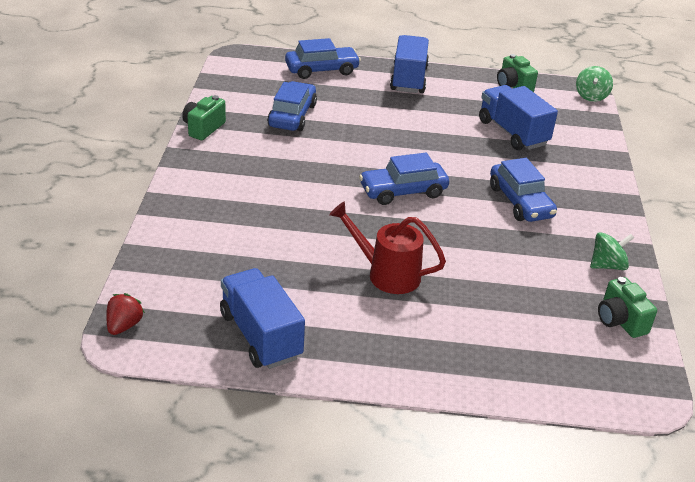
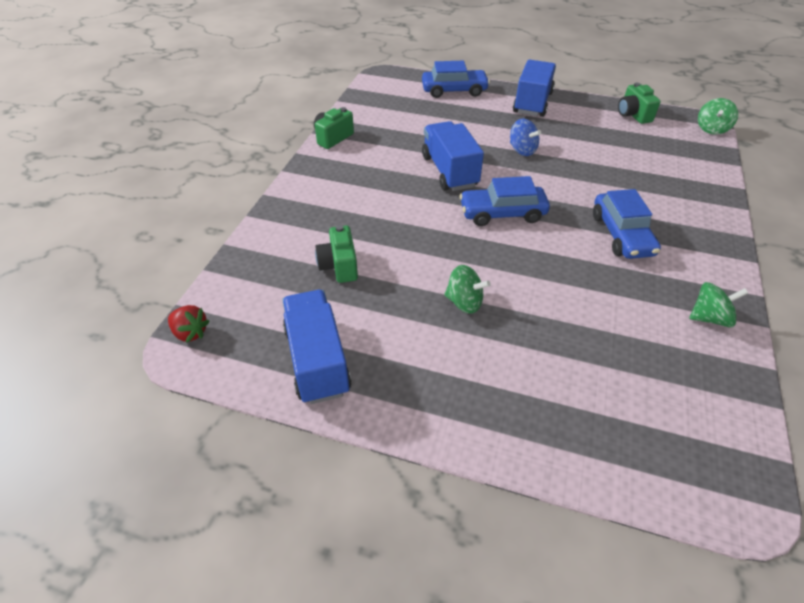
camera: 15 degrees right, 10 degrees up
(124, 326) = (190, 332): red strawberry -> red strawberry turned 90 degrees clockwise
(292, 116) = (415, 131): blue car -> none
(386, 273) = (464, 302): red watering can -> green spinning top
(409, 129) = (522, 150): none -> blue spinning top
(513, 133) = (625, 161): blue truck -> blue truck (449, 171)
(620, 321) = (717, 390): green camera -> green camera (339, 266)

